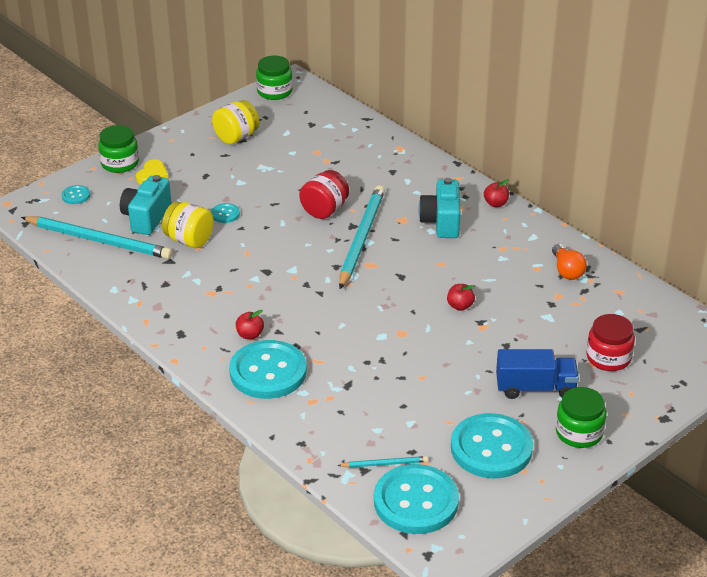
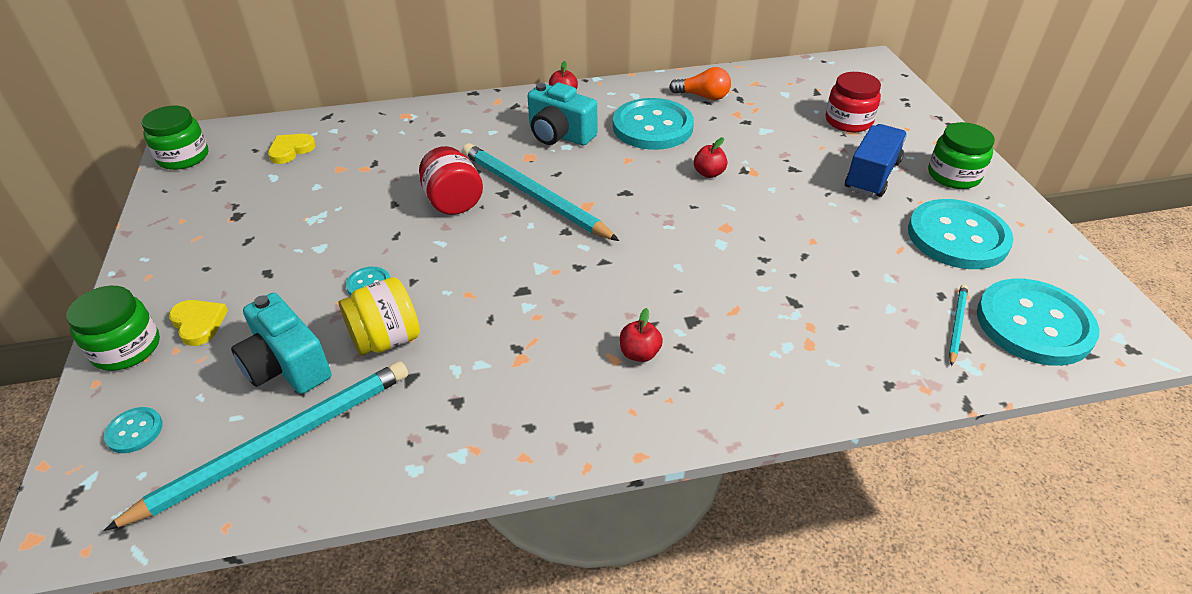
camera: 60 degrees left, 5 degrees up
(236, 137) = (226, 218): yellow jar -> none
(268, 372) = (728, 364): turquoise button -> turquoise button (652, 127)
(318, 124) = (291, 150): none -> yellow heart

